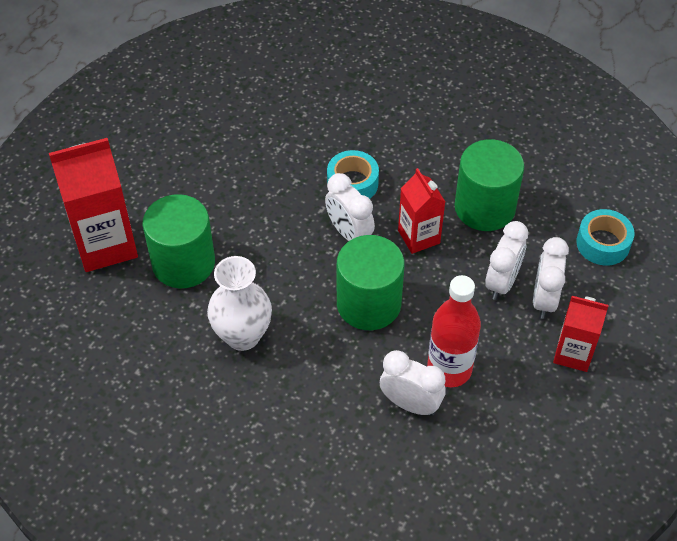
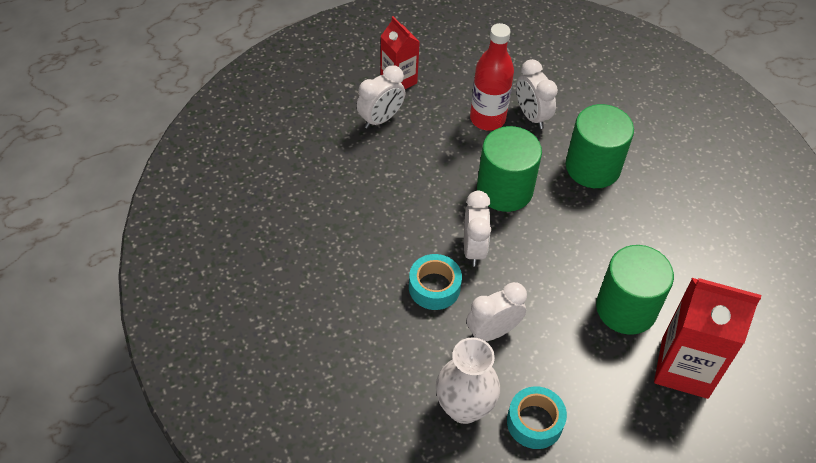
camera: 145 degrees left, 0 degrees up
(242, 336) = (615, 224): white vase -> white vase (464, 407)
(419, 237) = (423, 212): red carton -> none
(484, 208) = (352, 201): green cylinder -> green cylinder (592, 167)
(502, 282) = (397, 146): white clock -> white clock (492, 332)
(603, 243) = (299, 126): turquoise tape -> turquoise tape (534, 422)

